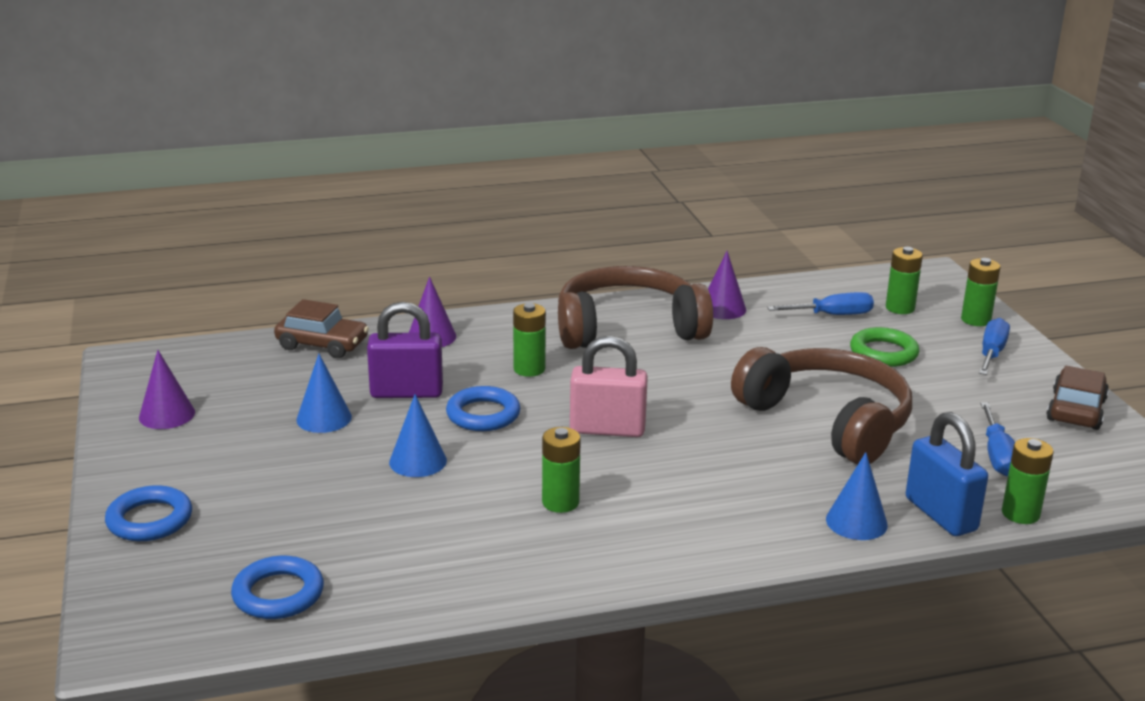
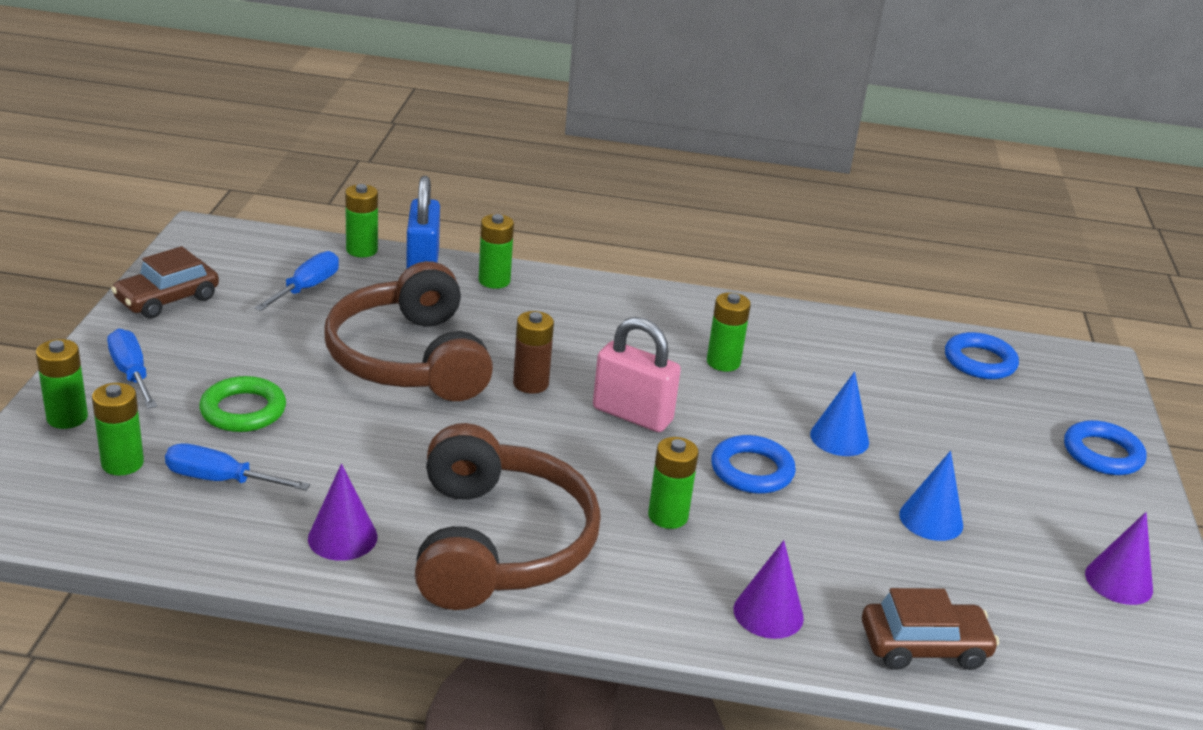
camera: 160 degrees left, 5 degrees up
(322, 344) = (924, 646): brown car -> brown car turned 135 degrees clockwise
(406, 392) = (828, 527): purple padlock -> none
(628, 328) = (498, 543): brown headphones -> brown headphones turned 105 degrees counterclockwise
(711, 430) = (530, 384): none -> brown battery
(856, 522) = (494, 281): blue cone -> green battery
(991, 353) = (131, 373): blue screwdriver -> blue screwdriver turned 105 degrees clockwise

